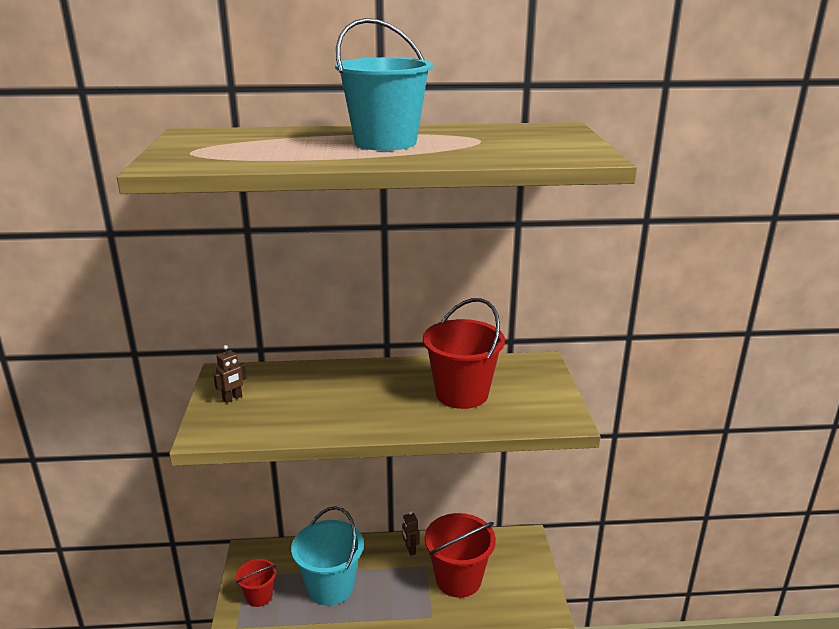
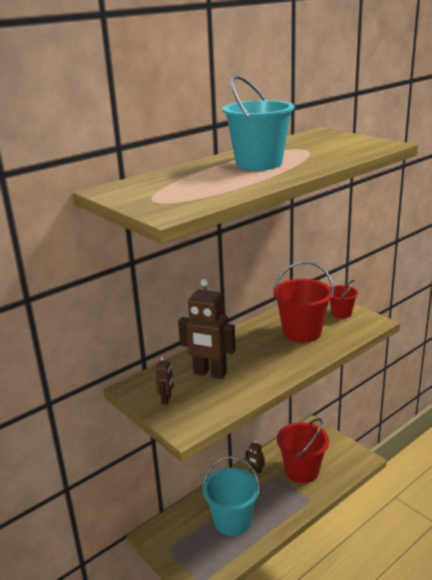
camera: 35 degrees left, 0 degrees up
(259, 596) = (192, 556): red bucket -> red bucket (341, 313)
(305, 393) = (210, 373): none -> brown robot

